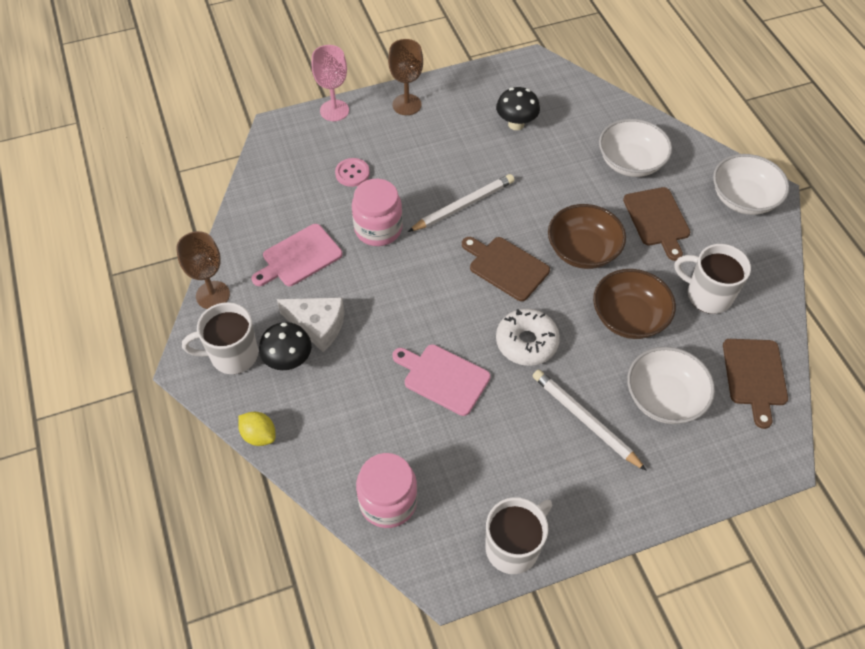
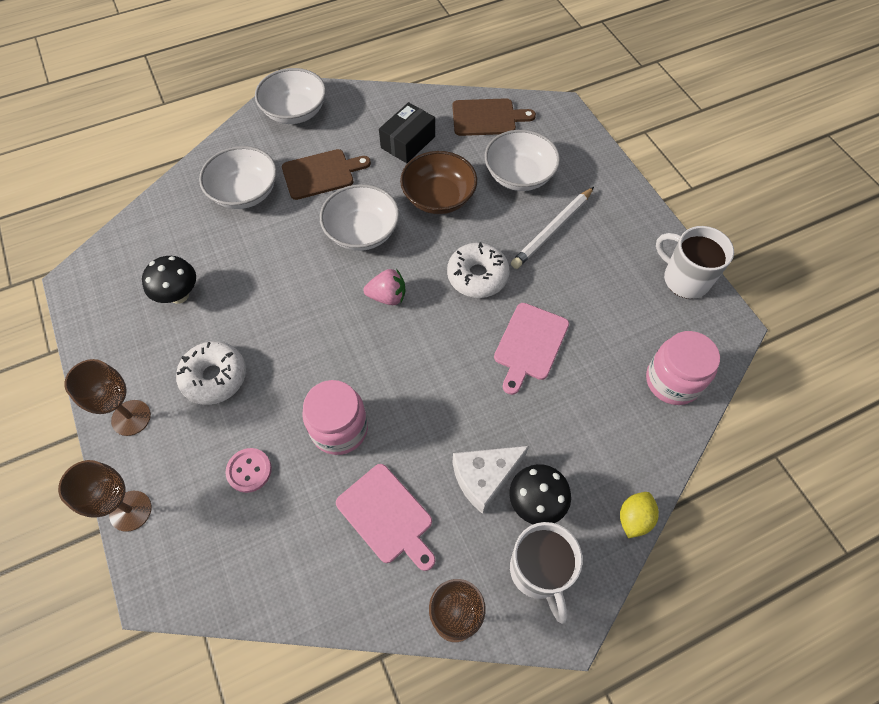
camera: 95 degrees left, 5 degrees up
(317, 326) = (484, 478): white cheese -> white cheese turned 135 degrees counterclockwise
(334, 110) = (130, 511): pink goblet -> brown goblet
(435, 150) = (214, 377): none -> white donut
(464, 205) = (303, 341): white pencil -> none
(506, 267) = (387, 296): brown cutting board -> pink strawberry
(583, 250) = (362, 232): brown bowl -> white bowl
(707, 295) = (408, 142): white mug -> black box

